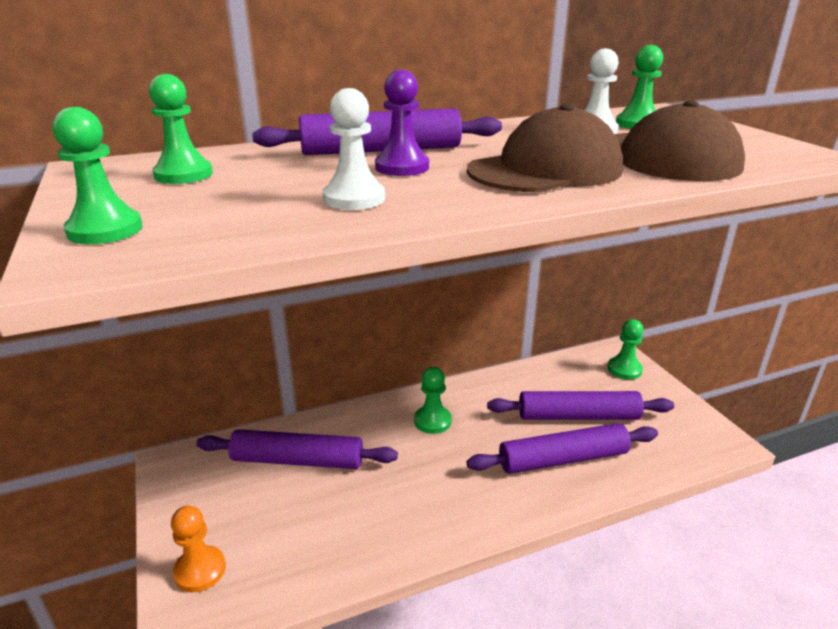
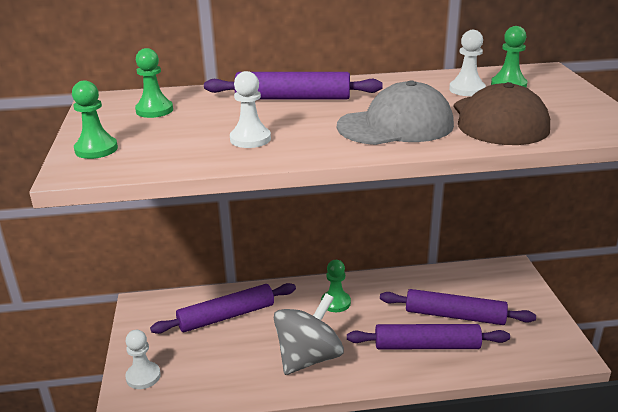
camera: 15 degrees right, 0 degrees up
(200, 570) = (143, 376): orange pawn -> white pawn
(297, 460) = (226, 316): purple rolling pin -> purple rolling pin turned 45 degrees counterclockwise
(402, 167) = (297, 115): purple pawn -> none
(424, 500) = (308, 358): none -> grey spinning top
(545, 170) = (396, 125): brown cap -> grey cap
(624, 369) = (513, 284): green pawn -> none

